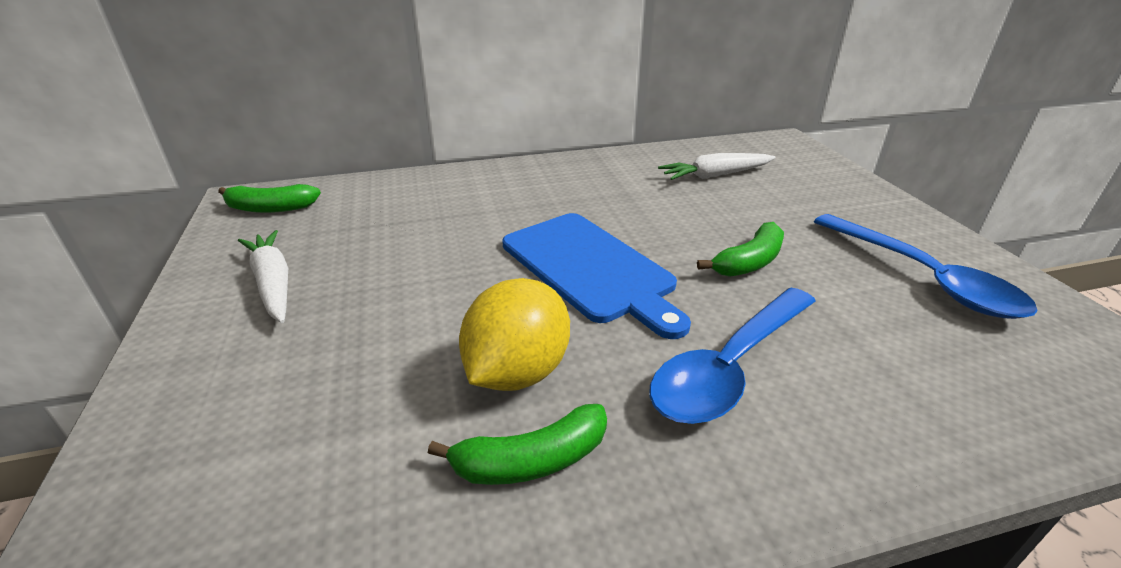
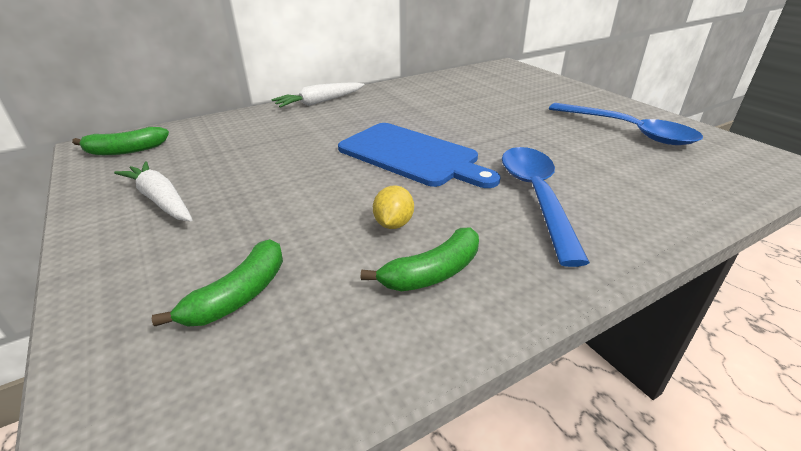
camera: 15 degrees left, 0 degrees up
(517, 371) = (393, 224): yellow lemon -> yellow lemon, size x0.53
(715, 175) = (469, 90): white carrot -> white carrot (320, 102)
(730, 366) = (536, 197): blue spoon -> blue spoon turned 150 degrees clockwise
(749, 262) = (518, 137): green banana -> green banana (239, 295)

